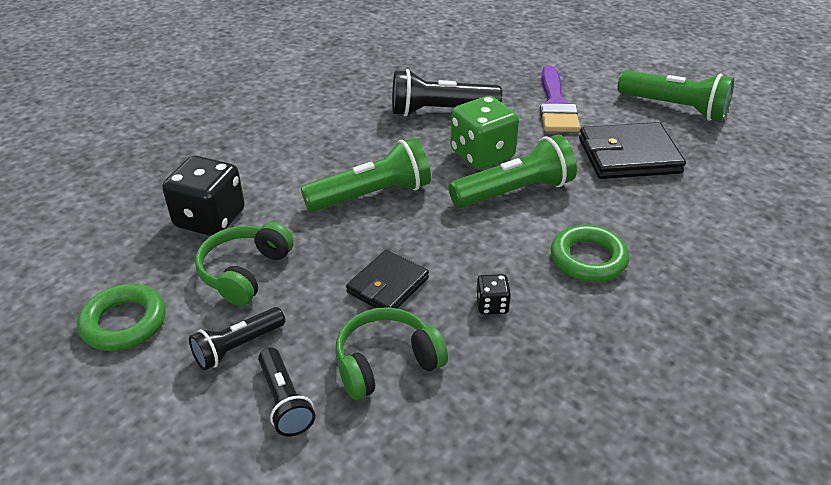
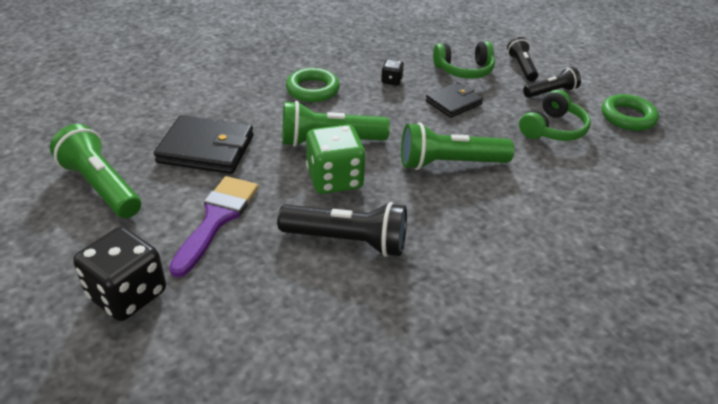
camera: 165 degrees left, 0 degrees up
(210, 219) = (589, 173): black dice -> black dice (127, 294)

